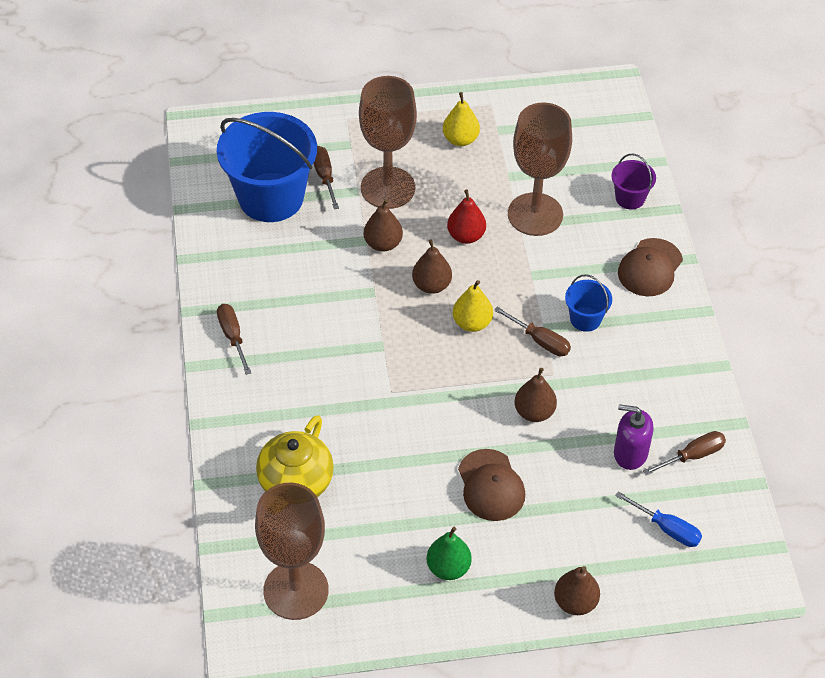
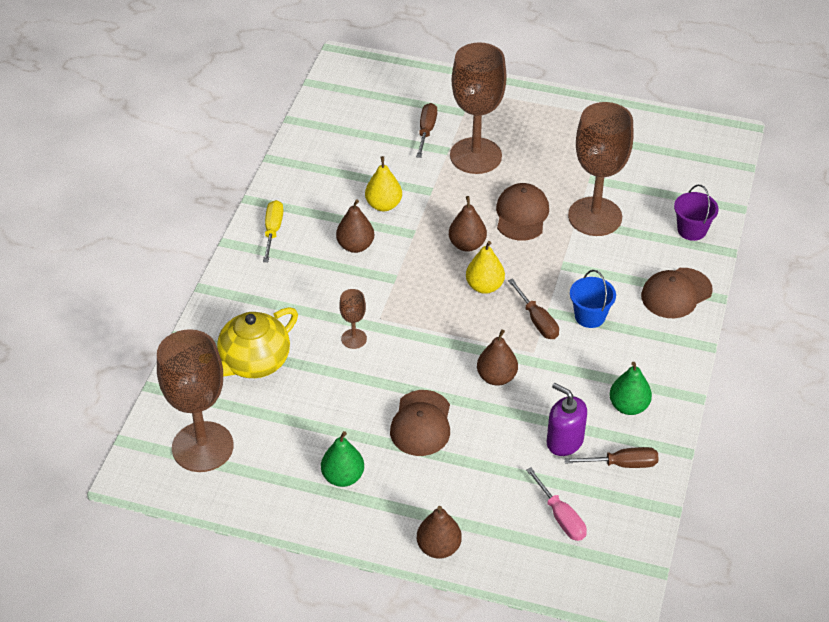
camera: 25 degrees right, 5 degrees down
(232, 336) = (273, 230): brown screwdriver -> yellow screwdriver
(271, 197) = (371, 133): blue bucket -> none
(378, 422) = (354, 339): none -> brown goblet
(383, 244) = (444, 198): brown pear -> brown pear (355, 246)
(460, 139) = (563, 136): yellow pear -> yellow pear (383, 205)
(466, 236) = (521, 215): red pear -> brown cap
(667, 529) = (561, 517): blue screwdriver -> pink screwdriver
(668, 396) = (628, 406): none -> green pear

